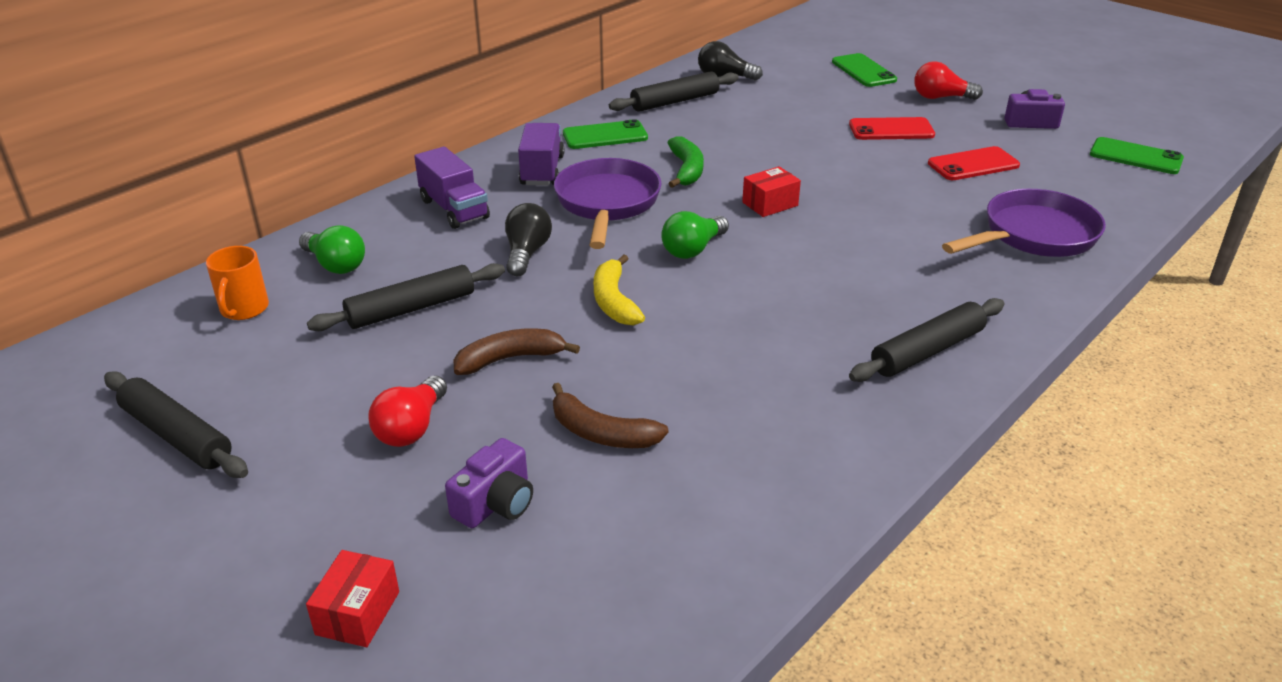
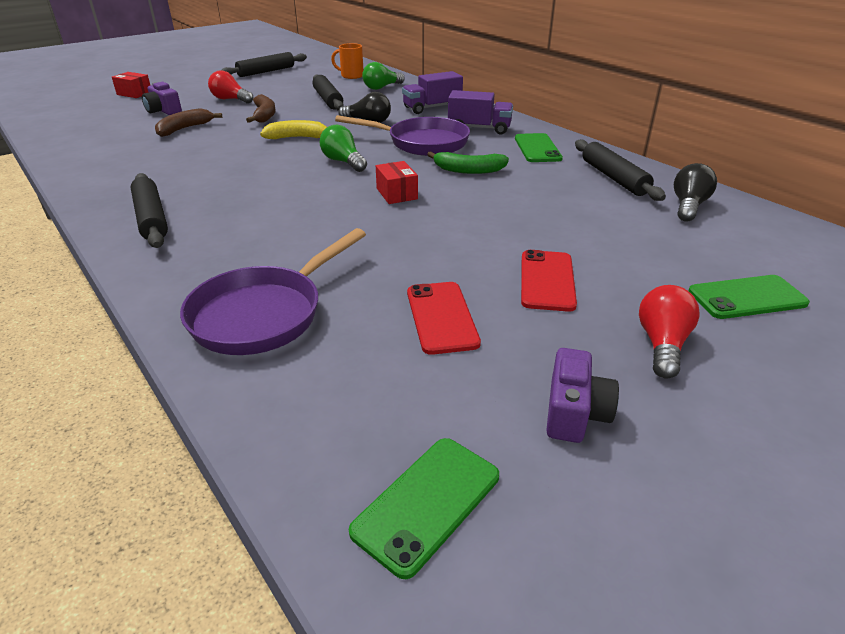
camera: 100 degrees right, 0 degrees up
(1034, 235) = (263, 314): purple pan -> purple pan turned 60 degrees clockwise

